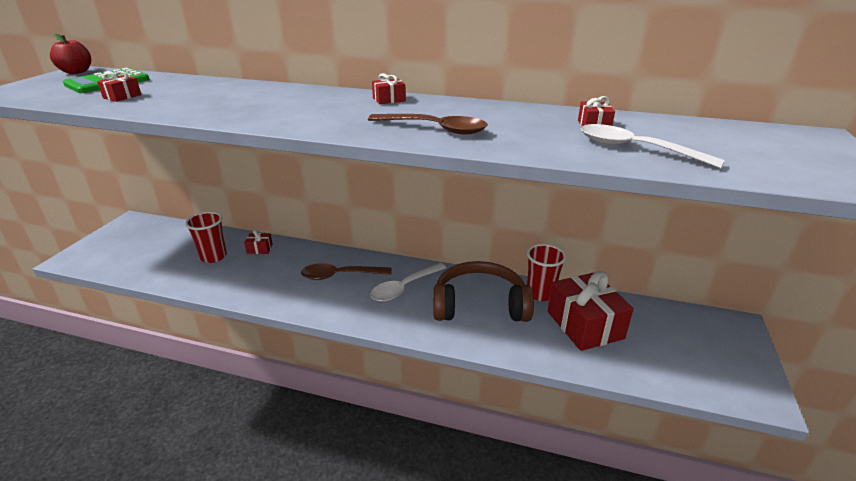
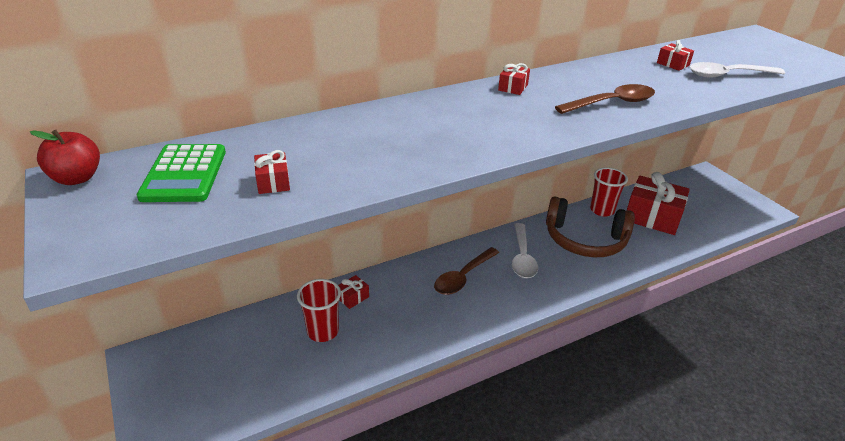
camera: 45 degrees left, 5 degrees up
(480, 305) = (585, 240): brown headphones -> brown headphones turned 120 degrees counterclockwise

